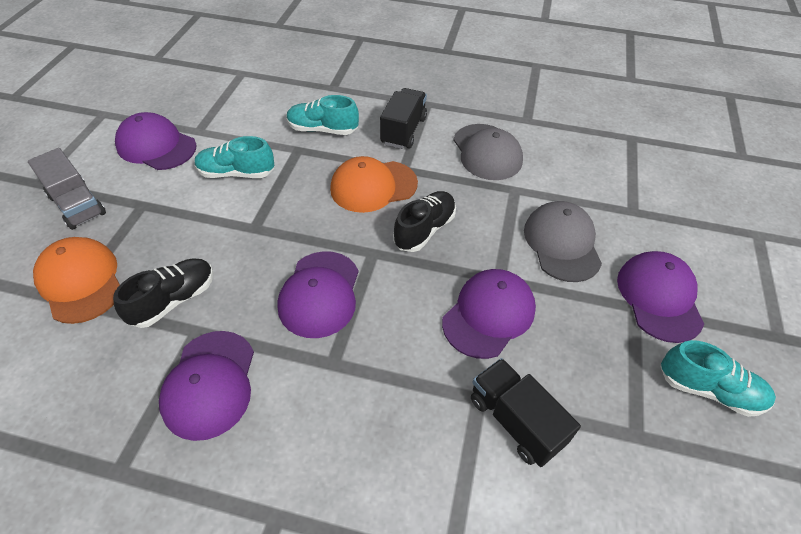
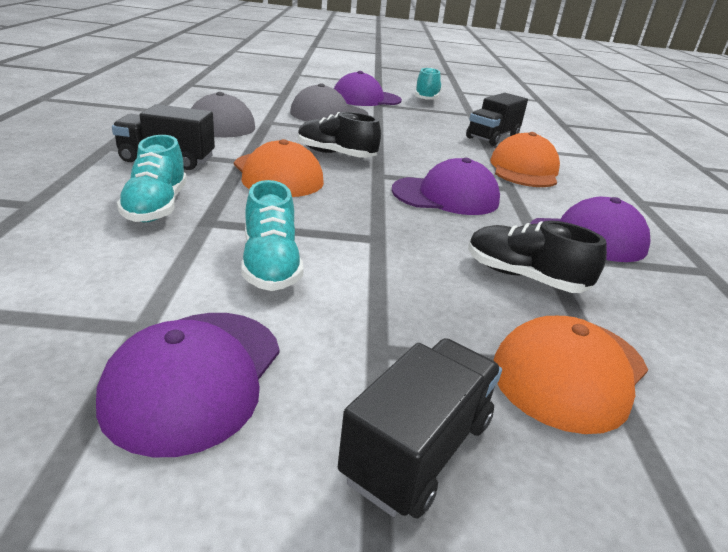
camera: 105 degrees left, 20 degrees down
(77, 205) = (418, 449): grey truck -> black truck
(388, 407) = (524, 169): none -> orange cap
(489, 314) = (416, 138): purple cap -> none

